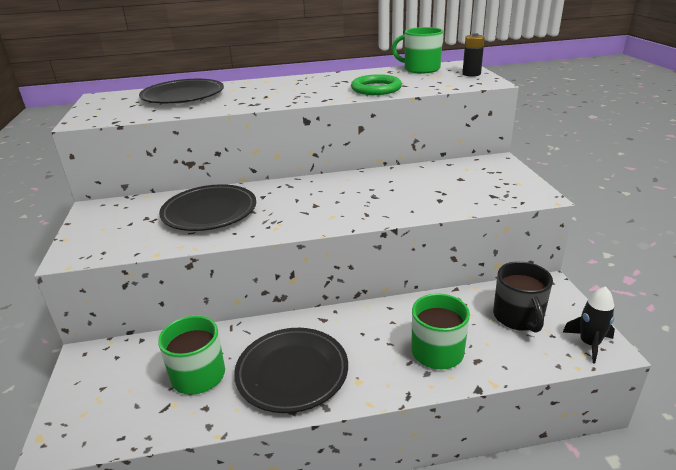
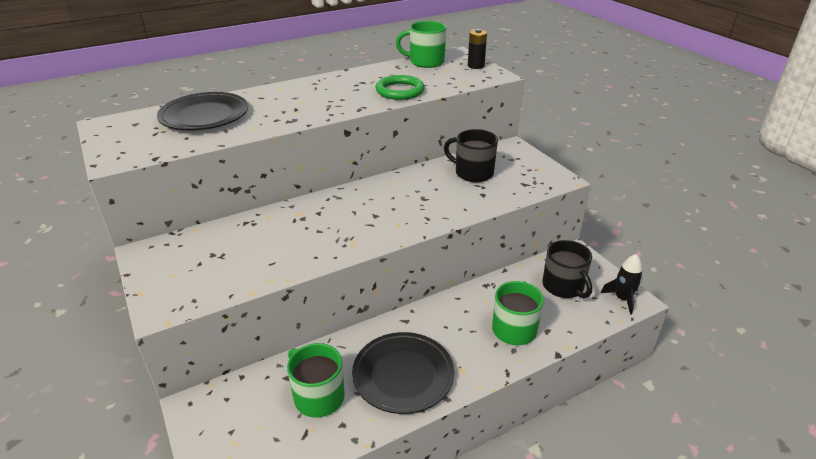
camera: 20 degrees left, 5 degrees up
(209, 212) = (276, 238): black plate -> none
(440, 180) = (473, 173): none -> black mug

